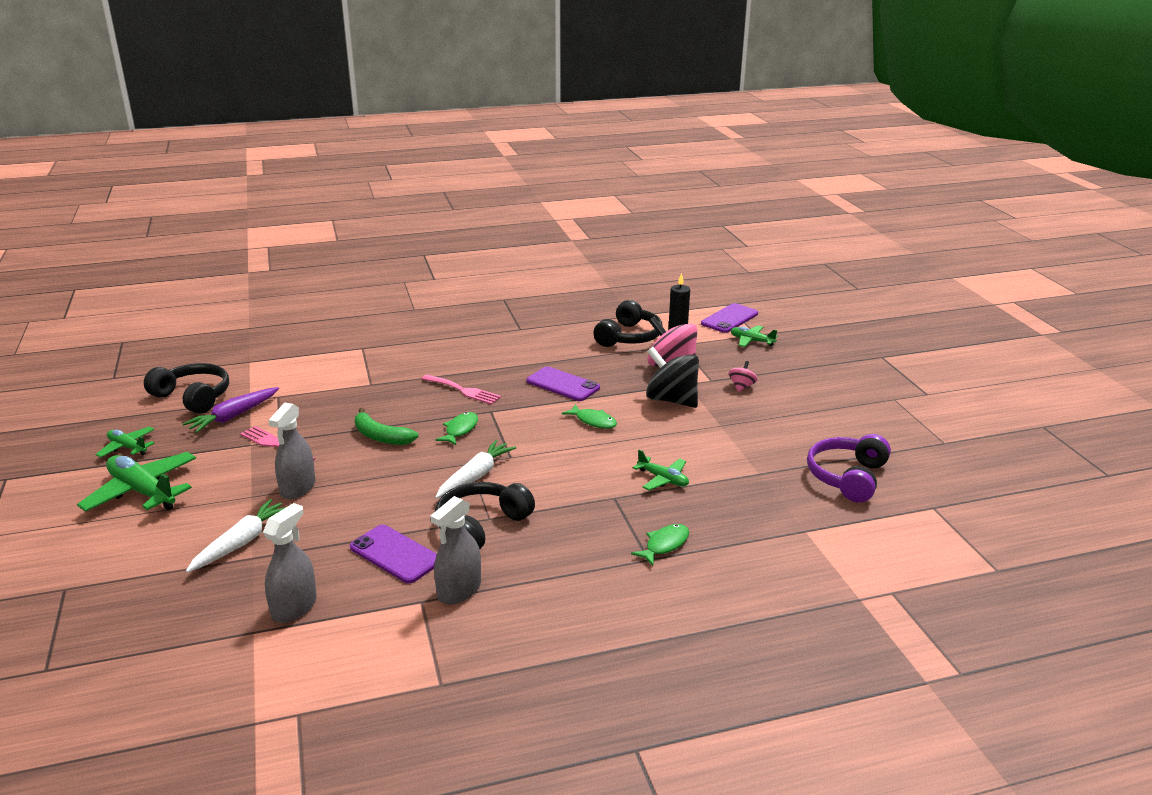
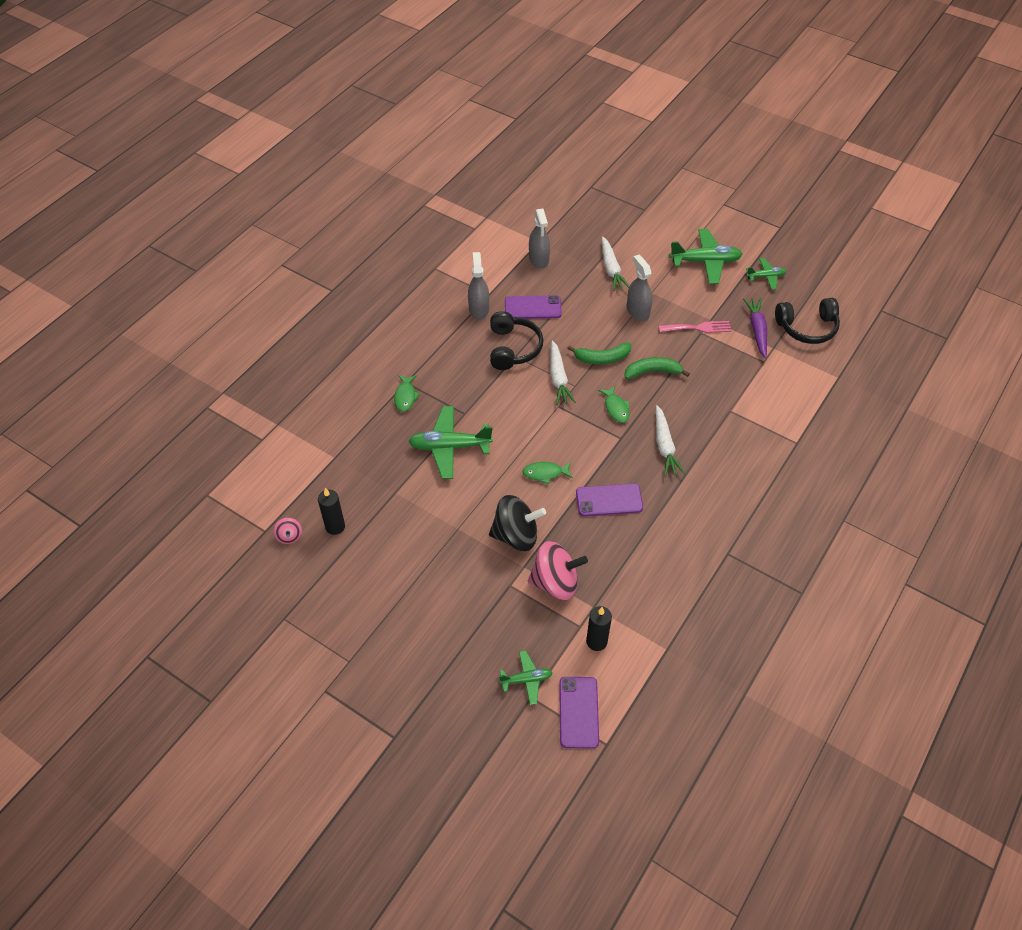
camera: 140 degrees right, 25 degrees up
(406, 469) = (602, 358): none -> green banana
(463, 390) = (664, 446): pink fork -> white carrot
(629, 337) = (632, 607): black headphones -> none
(663, 479) = (450, 447): green plane -> green plane, size x1.79
(741, 387) = (479, 592): pink spinning top -> pink spinning top (289, 536)
(847, 477) = (335, 526): purple headphones -> black candle

